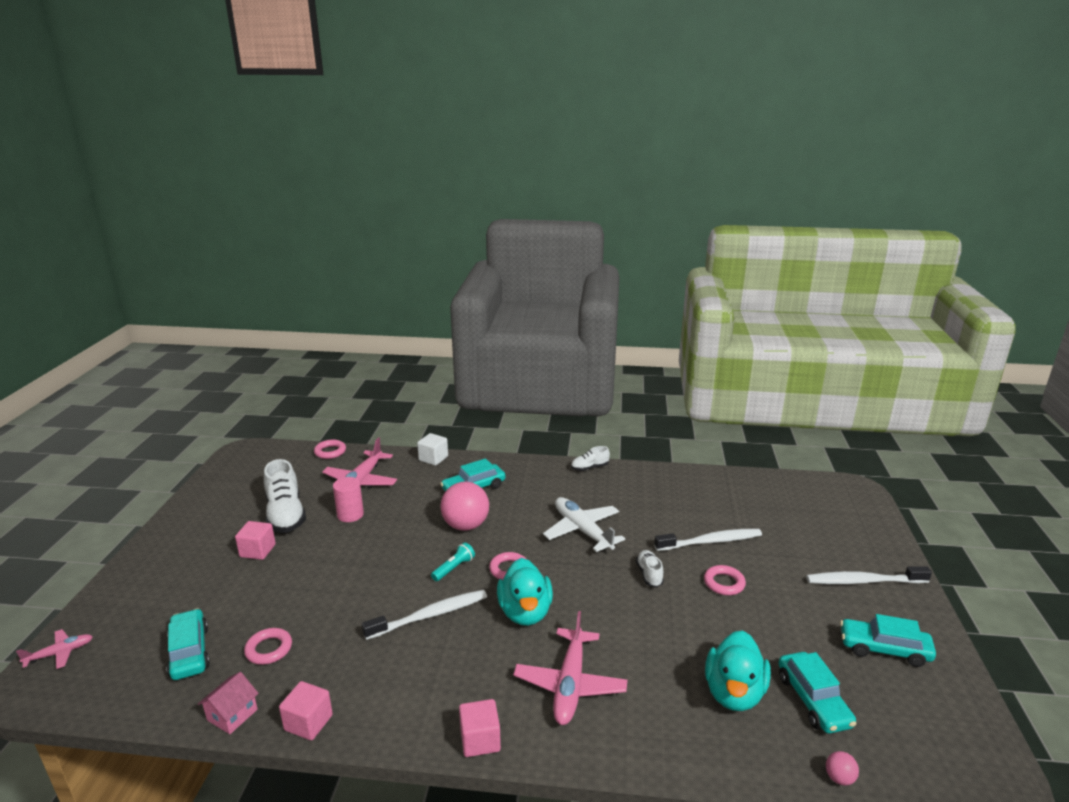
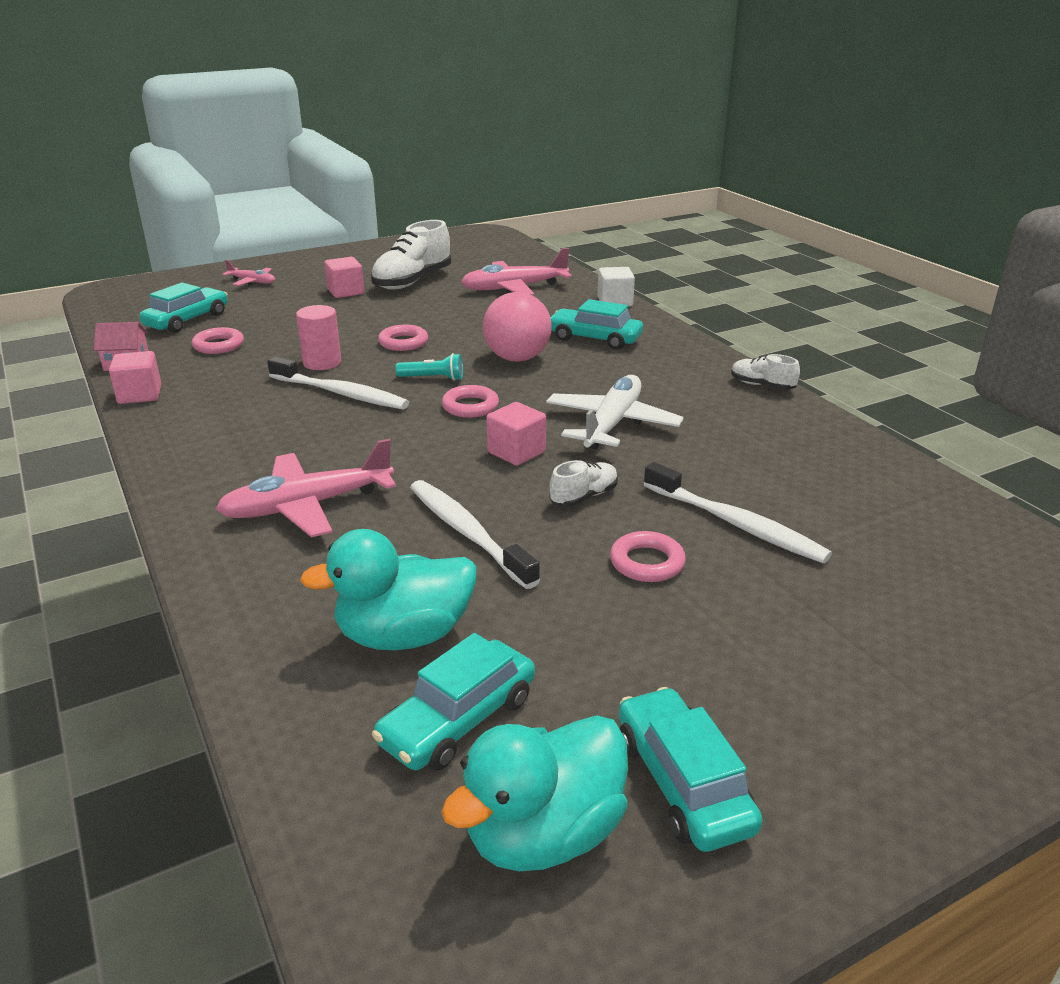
camera: 55 degrees right, 5 degrees up
(59, 653) = (147, 283): pink plane -> pink plane (252, 282)
(330, 452) = (542, 259): pink ring -> pink ring (403, 342)
(350, 515) = (452, 304): pink cylinder -> pink cylinder (322, 362)
(480, 740) = (176, 482): pink cube -> pink cube (516, 452)
(525, 612) = (404, 440): turquoise duck -> turquoise duck (544, 834)
(839, 778) = (301, 788): pink ball -> none
(863, 581) = (862, 714): white toothbrush -> white toothbrush (467, 533)

